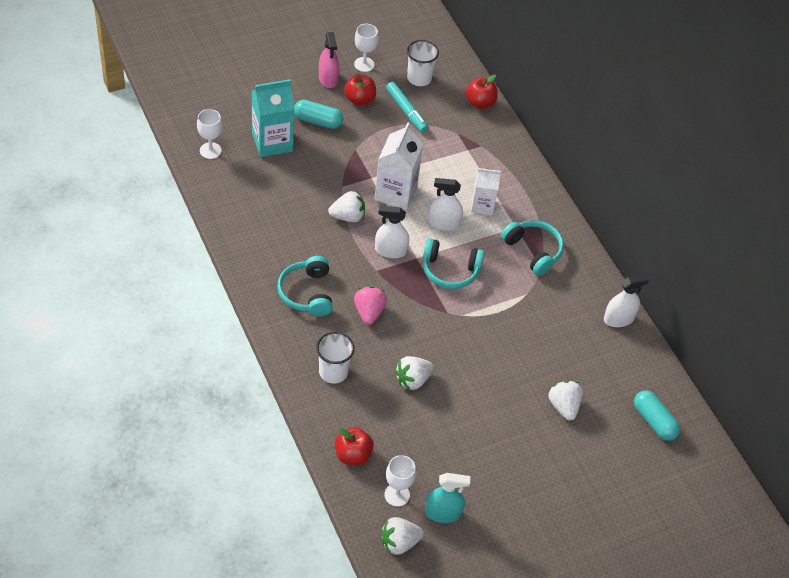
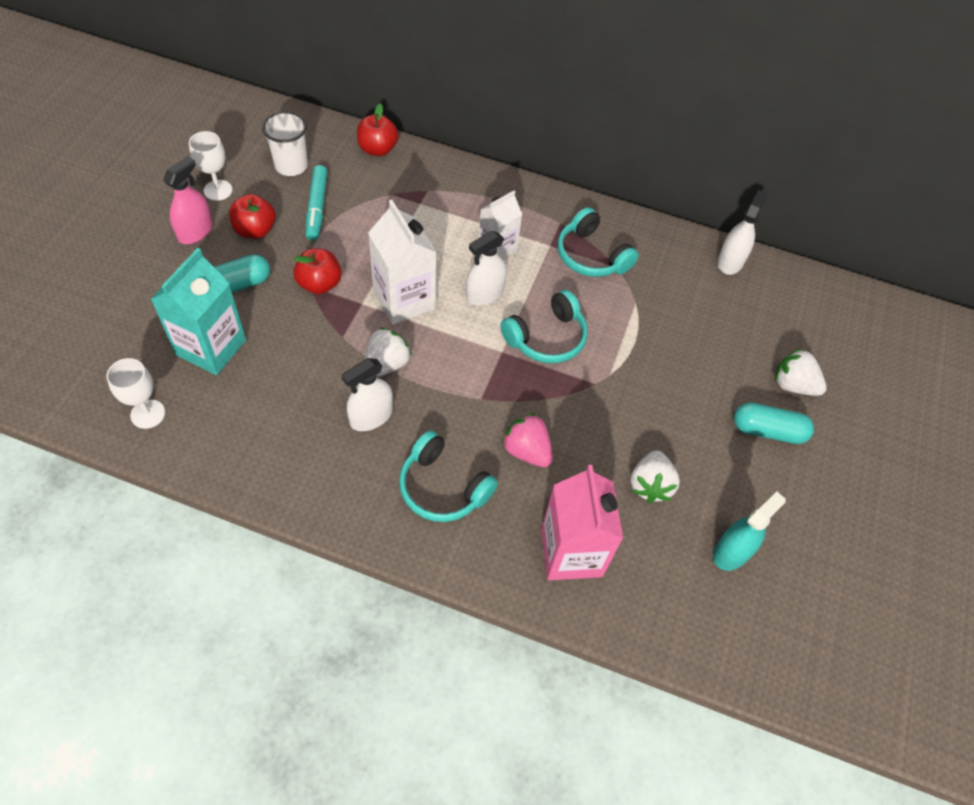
camera: 45 degrees left, 5 degrees up
(328, 78) = (195, 231): pink spray bottle -> pink spray bottle turned 90 degrees counterclockwise
(333, 372) = (571, 552): white cup -> pink carton
(353, 455) = (698, 628): red apple -> red apple (319, 284)
(390, 250) = (469, 365): white spray bottle -> white spray bottle (371, 416)
(397, 495) = (785, 628): white goblet -> none
(399, 542) = (849, 679): white strawberry -> none
(406, 111) = (317, 208): turquoise marker -> turquoise marker turned 75 degrees clockwise
(443, 513) = (841, 601): turquoise spray bottle -> turquoise spray bottle (732, 552)
(533, 250) = (591, 256): turquoise headphones -> turquoise headphones turned 135 degrees counterclockwise
(654, 421) = (867, 332): turquoise capsule -> turquoise capsule (768, 431)

